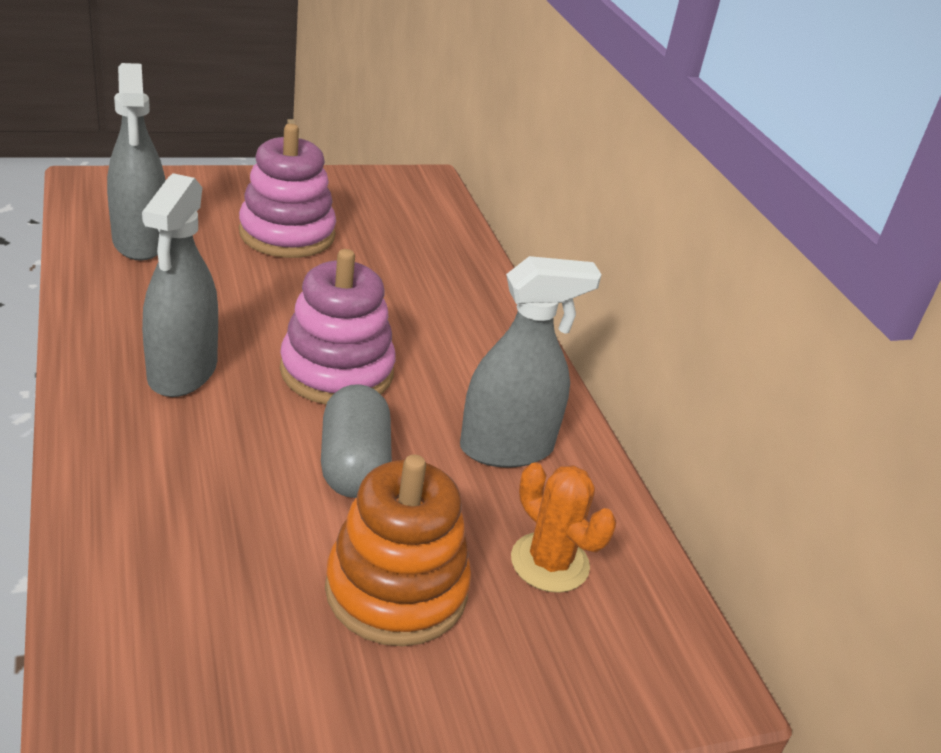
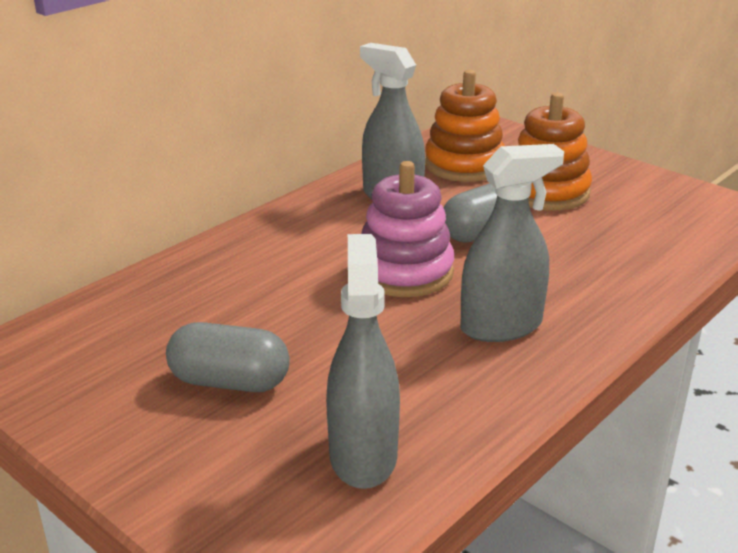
camera: 115 degrees left, 5 degrees down
(140, 241) = (363, 455): grey spray bottle -> grey spray bottle turned 45 degrees counterclockwise
(287, 234) = (230, 382): pink stacking toy -> grey capsule
(549, 563) = (464, 165): orange cactus -> orange stacking toy

